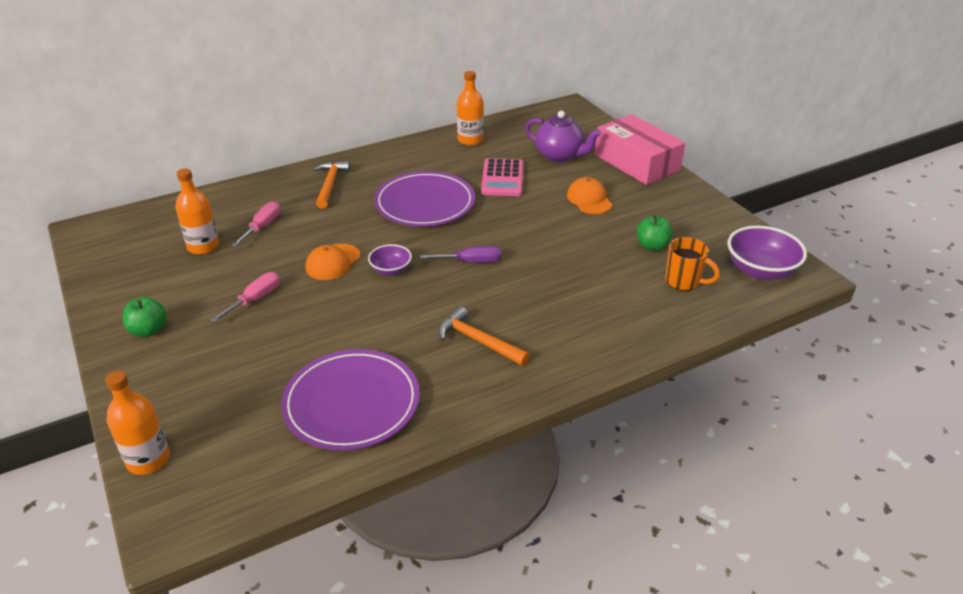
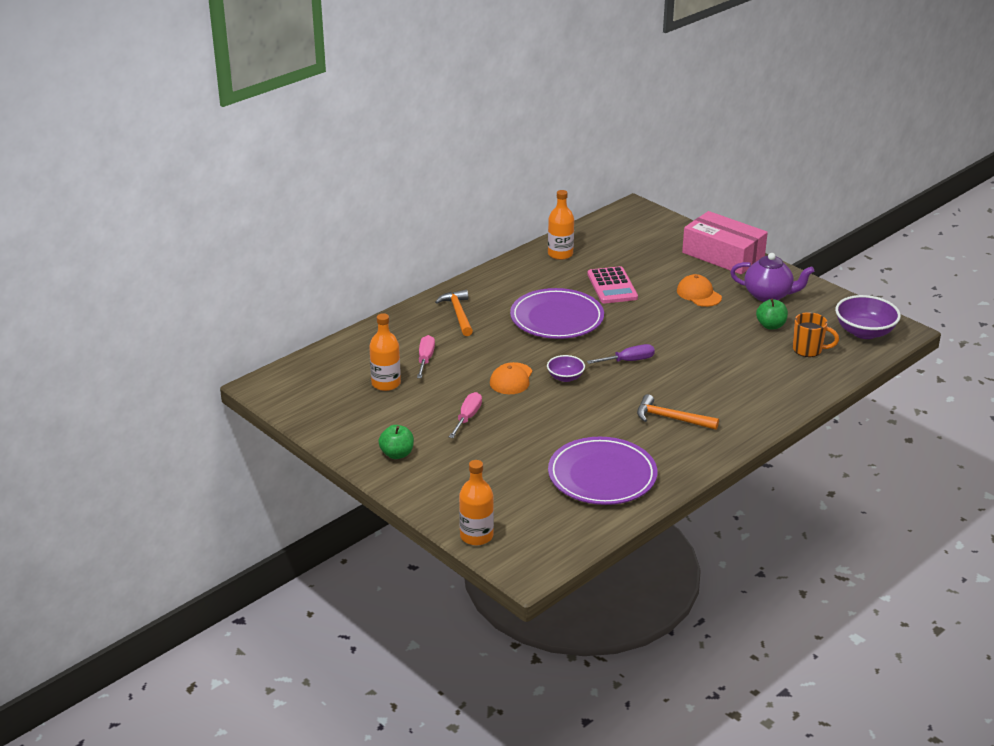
camera: 15 degrees left, 5 degrees down
(560, 156) = (651, 258): purple teapot -> purple teapot (768, 295)

